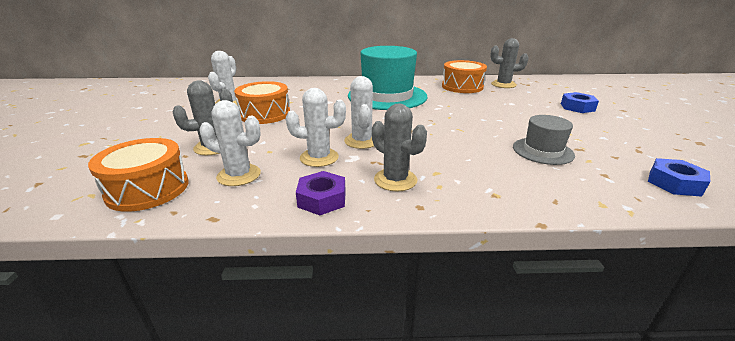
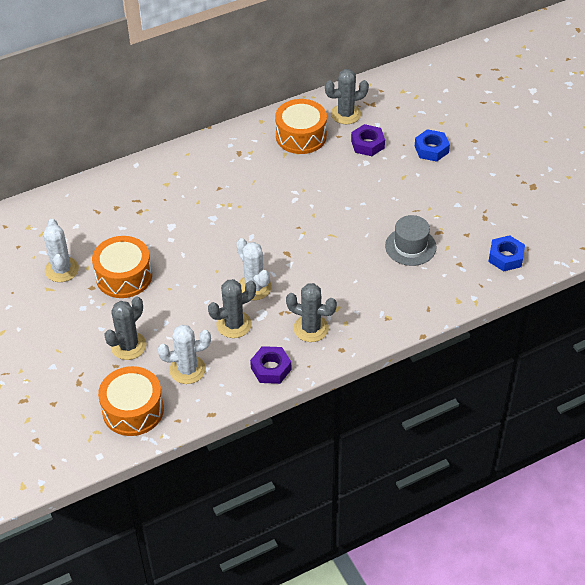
camera: 25 degrees left, 20 degrees up
(319, 158) = (234, 324): white cactus -> grey cactus
(387, 96) = (228, 191): turquoise hat -> none
(516, 97) = (367, 144): none -> purple nut

